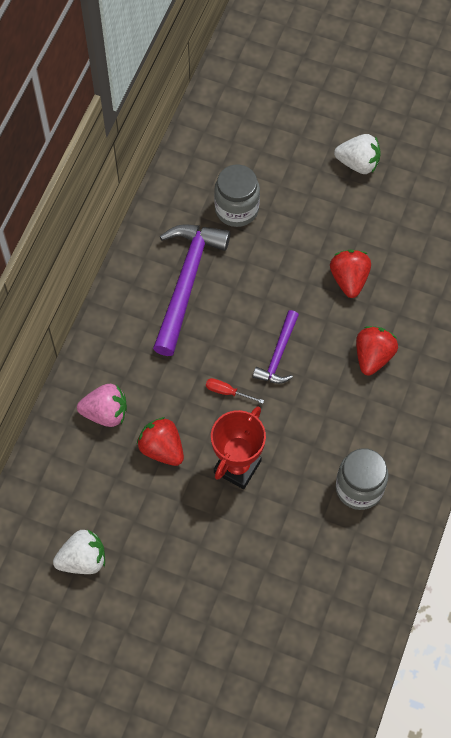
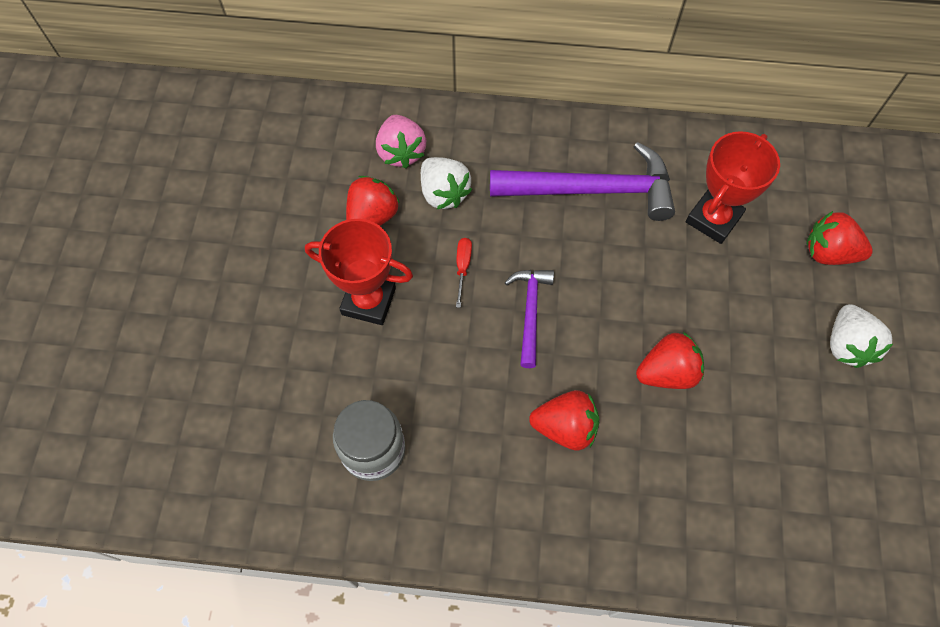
camera: 75 degrees right, 0 degrees up
(83, 559) = (224, 175): white strawberry -> white strawberry (444, 193)
(236, 209) = (713, 219): grey jar -> red trophy
(278, 354) = (530, 312): purple hammer -> purple hammer turned 90 degrees clockwise
(286, 147) = (829, 253): none -> red strawberry

